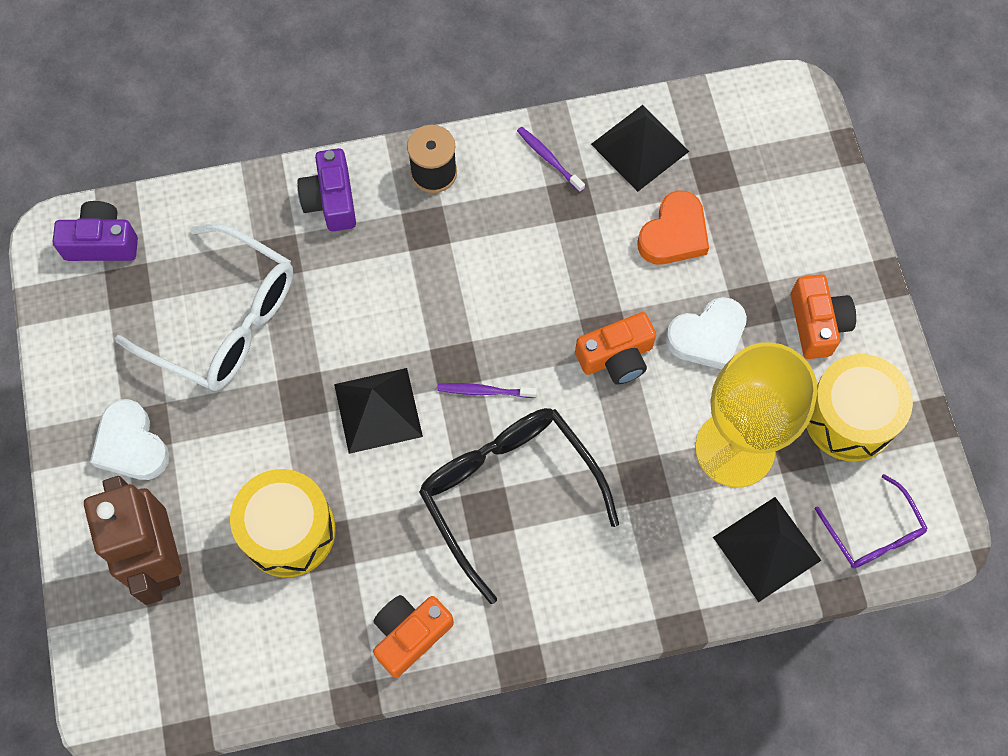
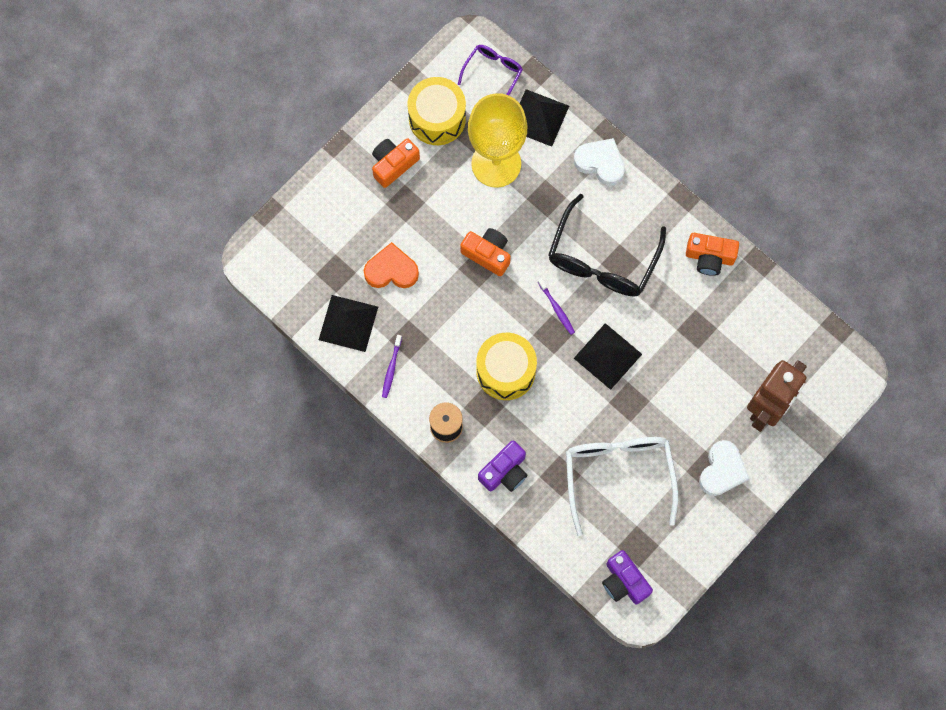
camera: 125 degrees left, 5 degrees up
(288, 531) = (704, 354): yellow drum -> yellow drum (506, 371)
(707, 337) = (441, 215): white heart -> white heart (600, 163)

